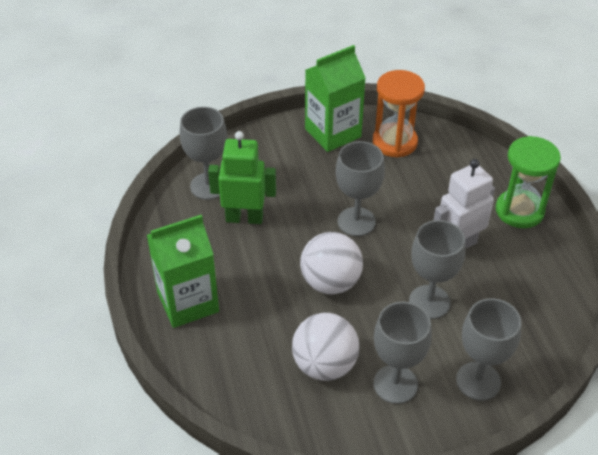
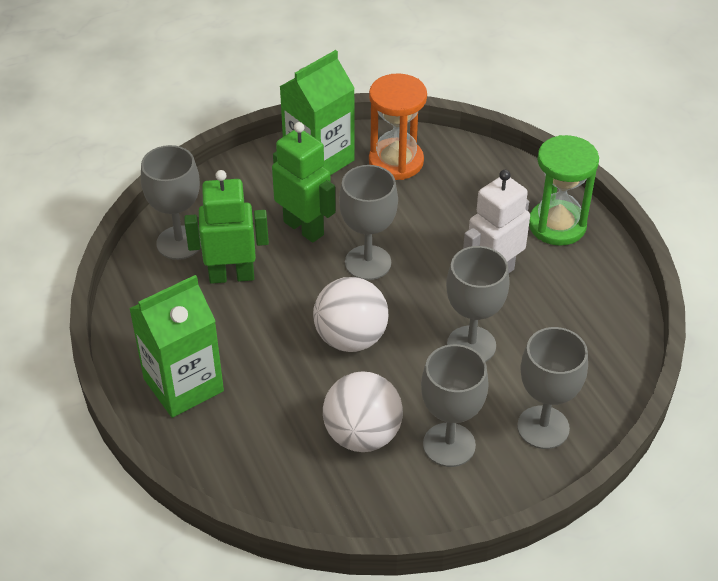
camera: 10 degrees left, 0 degrees up
(310, 187) = (304, 228): none -> green robot

